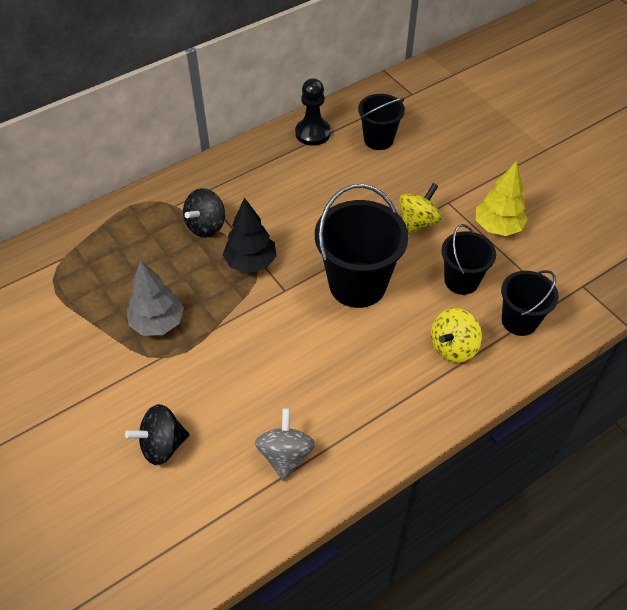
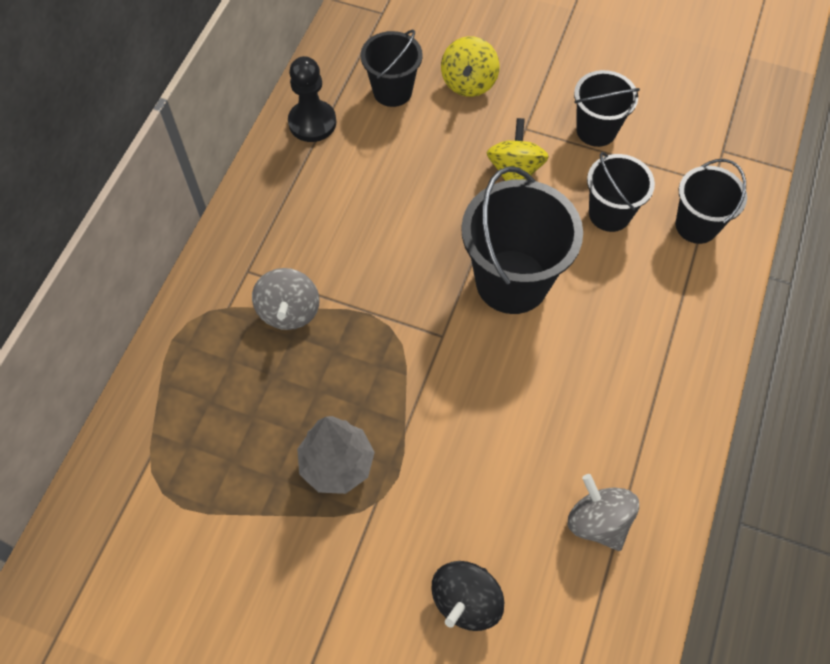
camera: 35 degrees left, 10 degrees up
(206, 226) = (289, 311): black spinning top -> grey spinning top
(251, 263) = (378, 326): black tree -> none
(453, 347) = (659, 294): yellow spinning top -> yellow spinning top (468, 83)
(497, 227) = (596, 130): yellow tree -> black bucket

